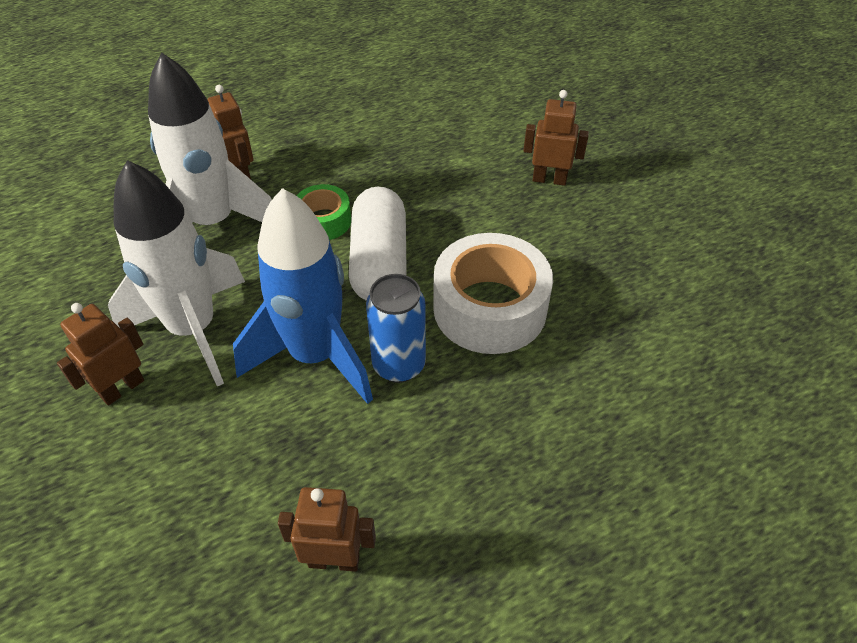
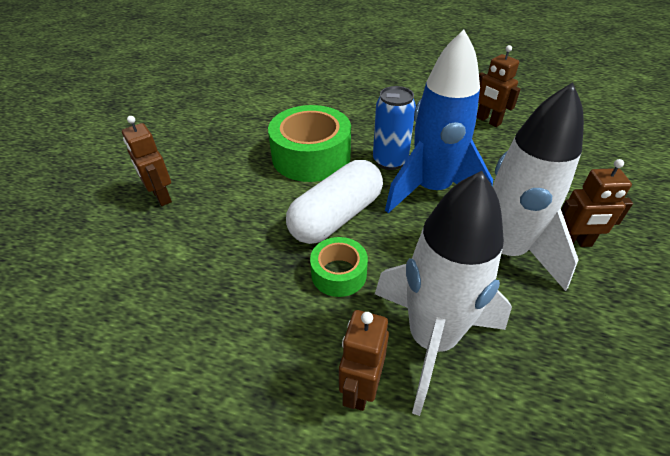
camera: 135 degrees left, 5 degrees down
(489, 308) = (311, 156): white tape -> green tape

